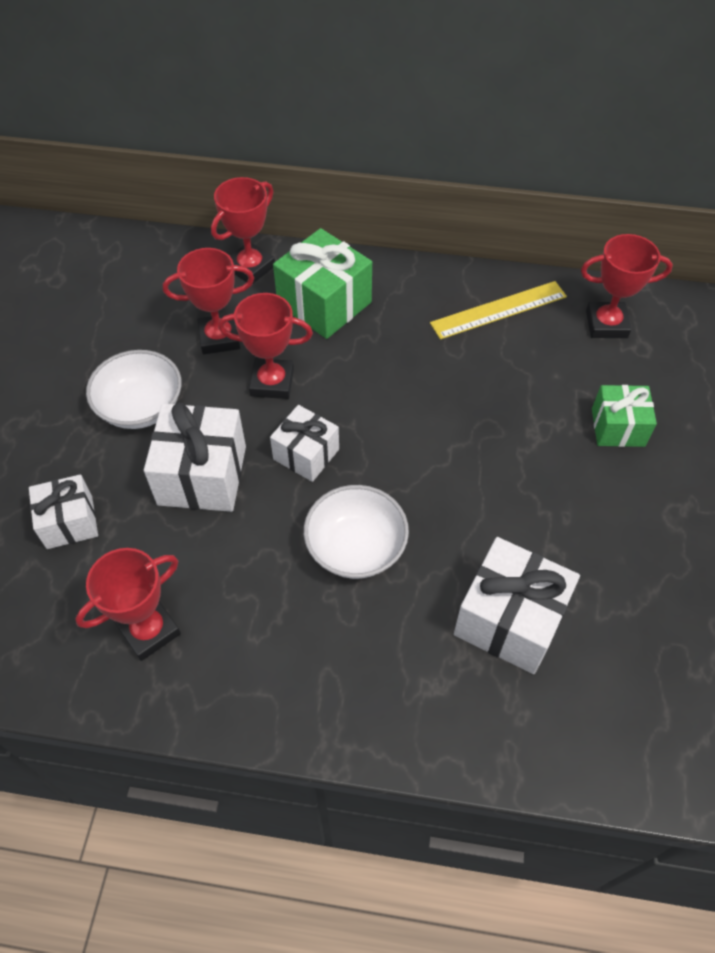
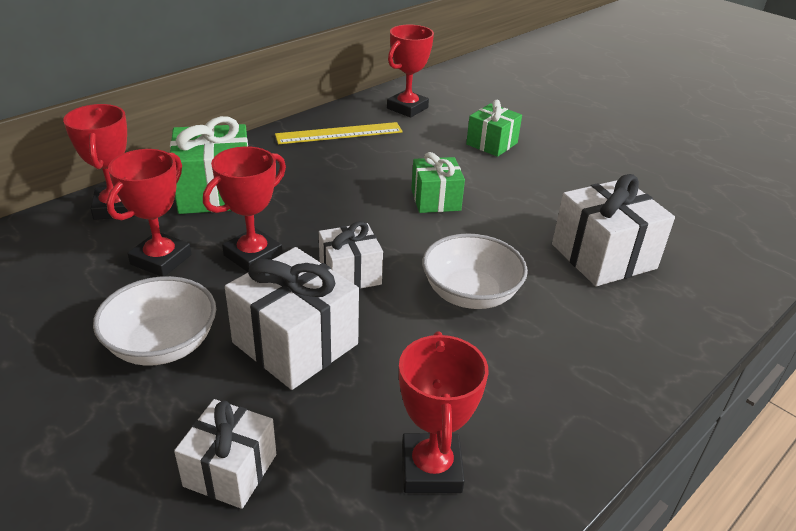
camera: 55 degrees left, 20 degrees down
(467, 444) = (435, 200): none -> green gift
(499, 310) = (339, 133): yellow ruler -> yellow ruler turned 60 degrees clockwise

